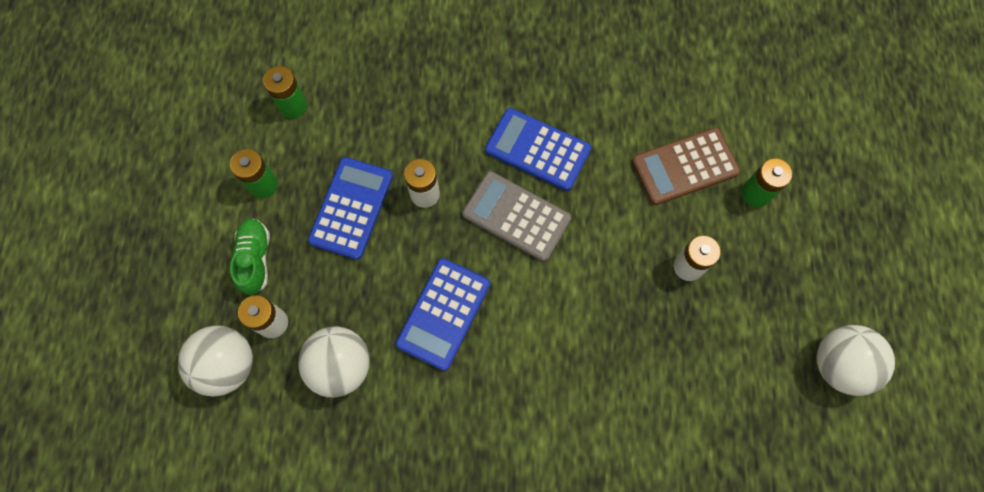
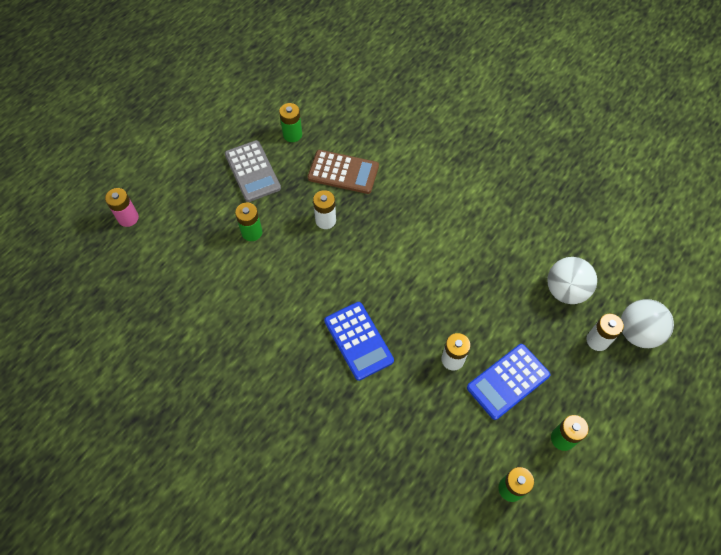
camera: 145 degrees left, 10 degrees down
(255, 259) = (591, 388): green shoe -> none
(444, 314) = (486, 281): blue calculator -> none
(516, 216) = (403, 308): grey calculator -> grey calculator (252, 171)
(685, 167) = (277, 272): brown calculator -> brown calculator (343, 172)
(838, 364) = (292, 134): white ball -> green battery
(901, 118) = (128, 218): none -> pink battery

